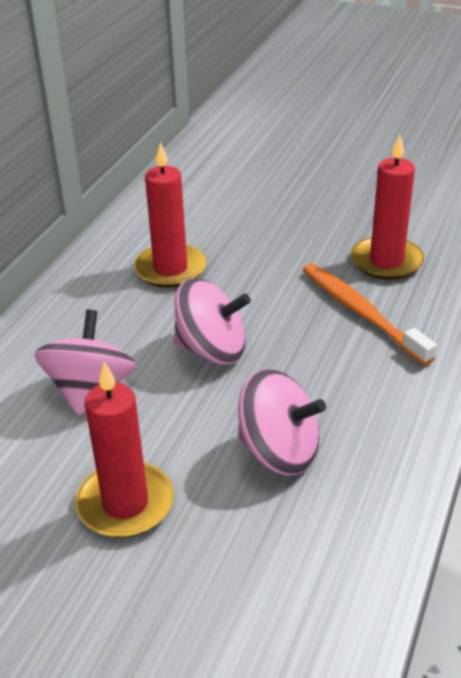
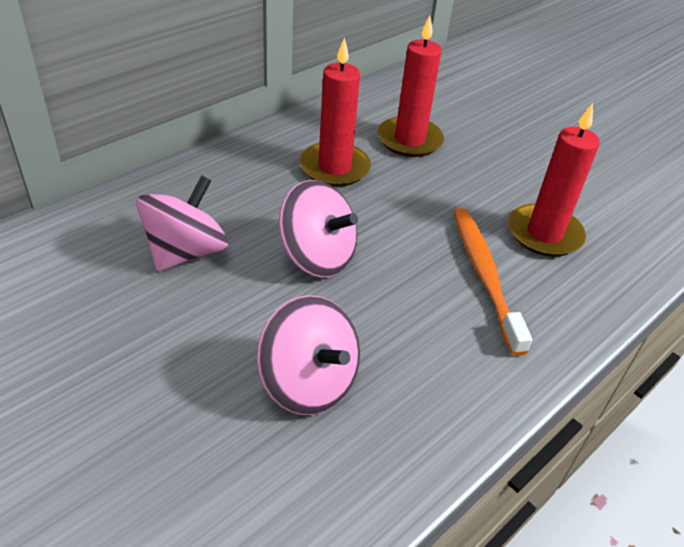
camera: 20 degrees right, 5 degrees up
(125, 504) = (136, 372): red candle -> red candle (409, 140)

